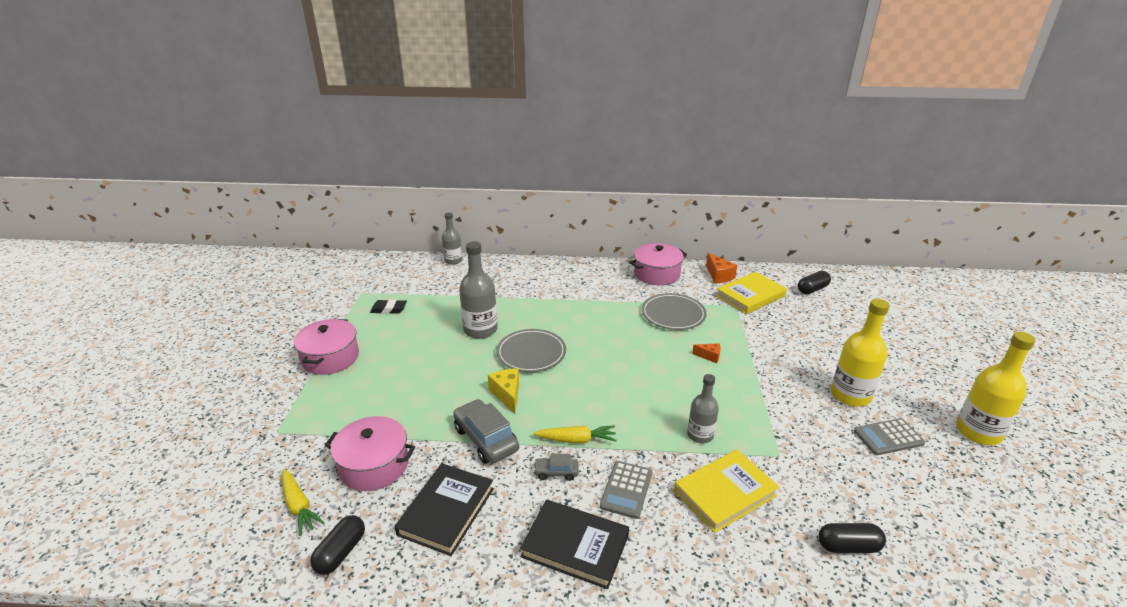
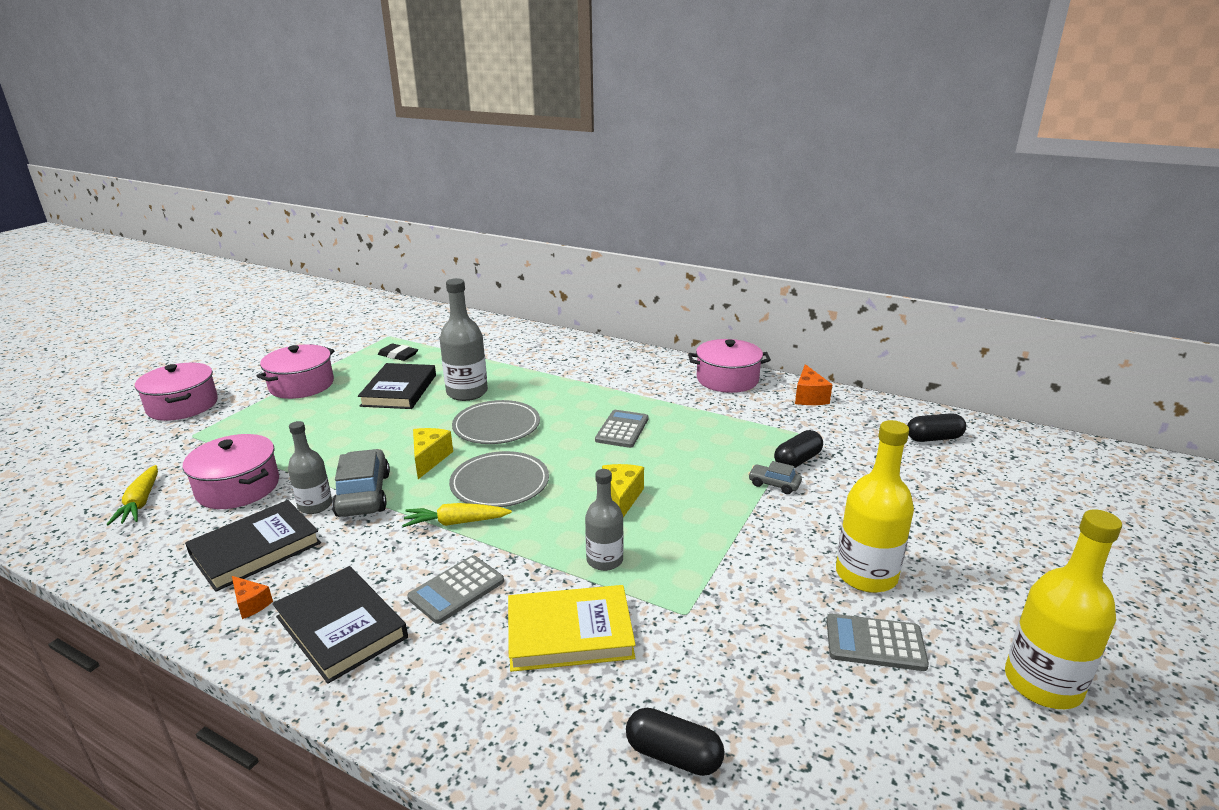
camera: 25 degrees right, 5 degrees down
(235, 406) = (182, 405): none -> pink pot
(341, 553) = (129, 554): black capsule -> black capsule (797, 460)
(422, 341) = (399, 390): none -> black book
(453, 260) = (507, 324): grey bottle -> grey bottle (315, 505)
(556, 472) = (399, 548): grey car -> grey car (774, 484)
(577, 440) = (455, 523): yellow carrot -> yellow carrot turned 150 degrees clockwise
(623, 332) = (622, 429): none -> grey calculator
(670, 386) = (622, 498): none -> yellow cheese
(673, 314) = (704, 425): grey plate -> grey plate (500, 483)
(709, 356) = (705, 479): orange cheese -> orange cheese (251, 604)
(750, 296) = (831, 427): yellow book -> none

